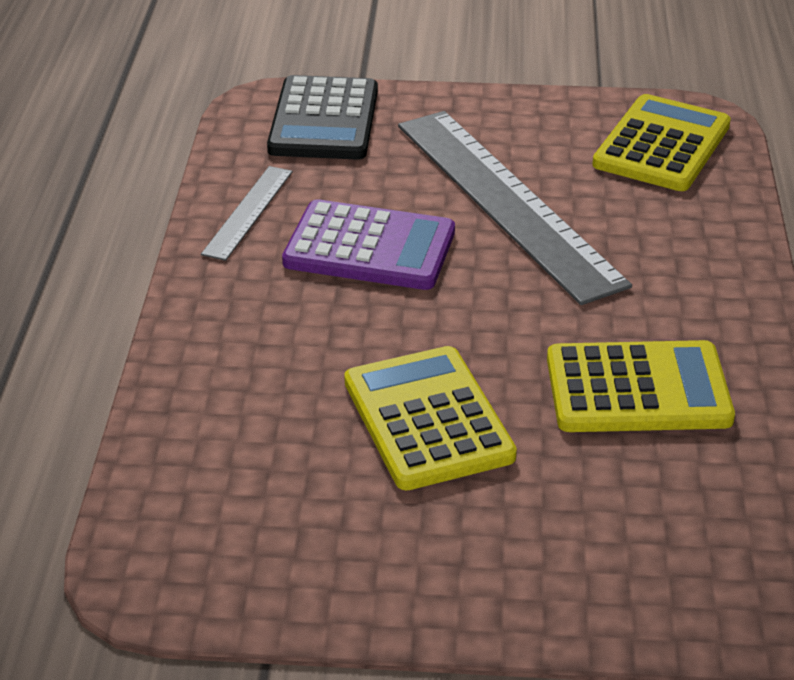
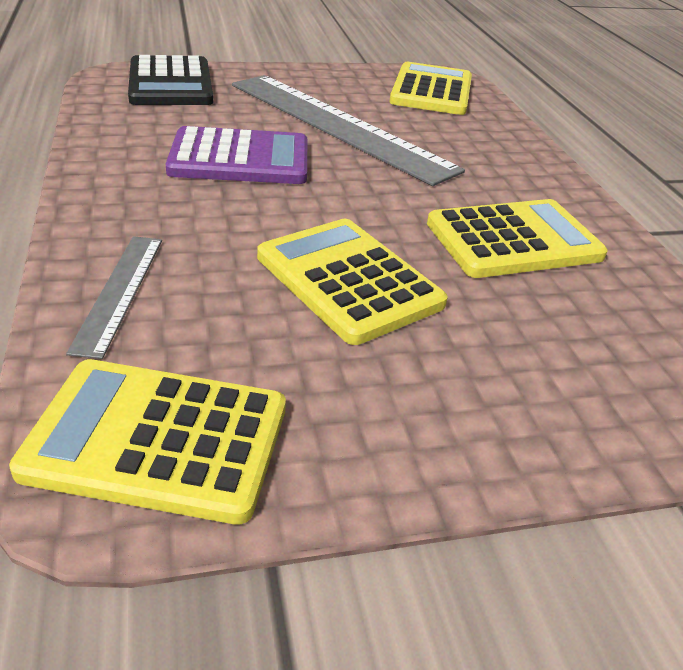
camera: 20 degrees left, 0 degrees up
(204, 551) = (158, 439): none -> yellow calculator
(248, 212) = (123, 140): grey ruler -> grey ruler (119, 292)

